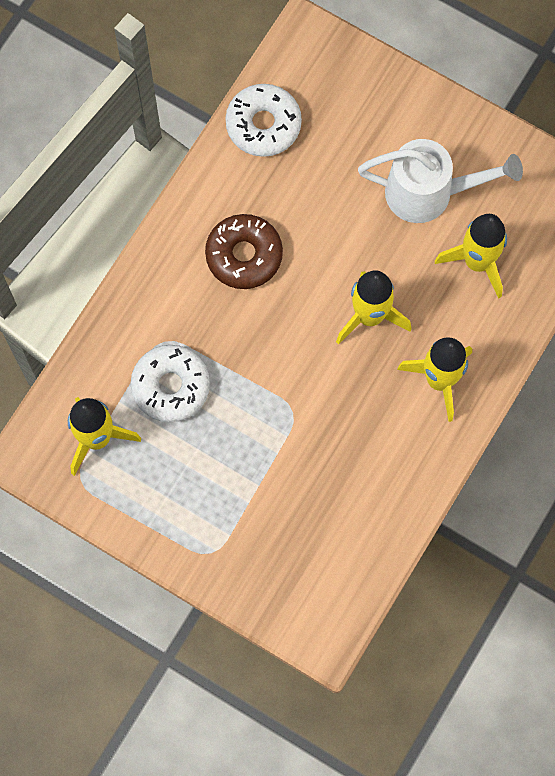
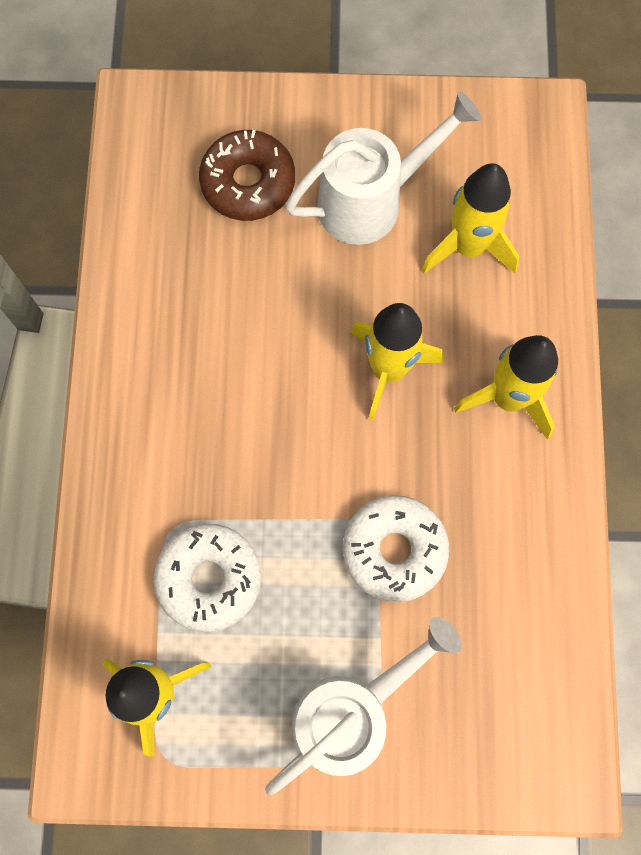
camera: 30 degrees left, 0 degrees up
(212, 520) = (351, 713): none -> white watering can
(244, 255) = (207, 379): brown donut -> brown donut (248, 183)
(263, 124) = (145, 223): white donut -> white donut (394, 550)

